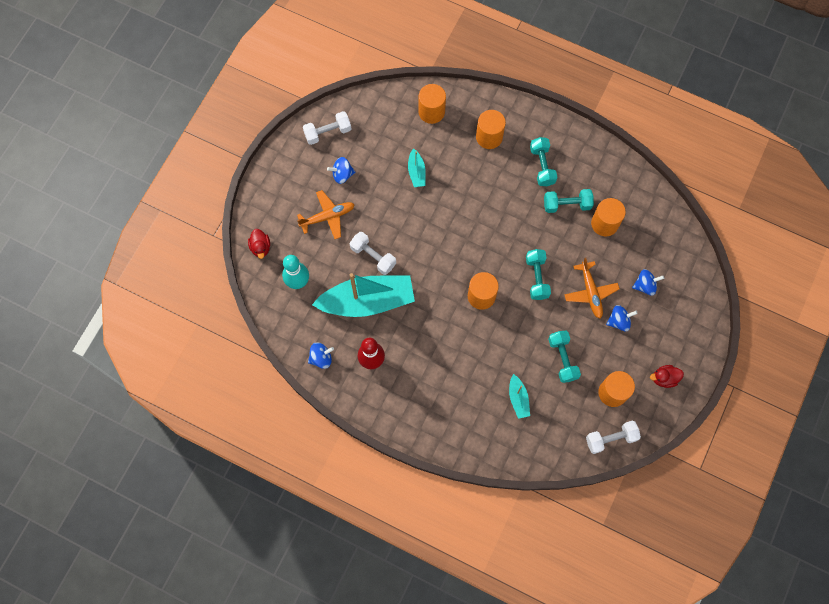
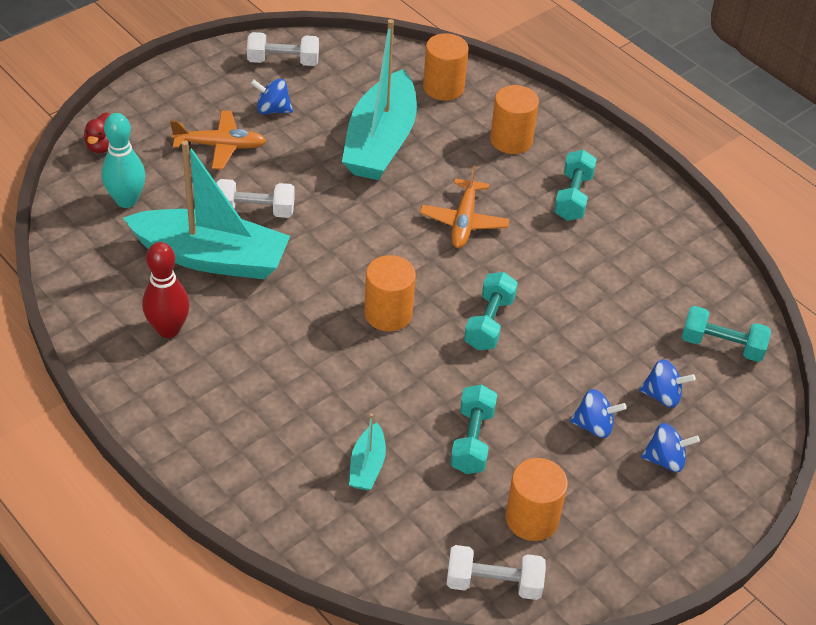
camera: 20 degrees right, 25 degrees down
(321, 358) = (95, 298): blue spinning top -> blue spinning top (665, 460)
(373, 256) = (254, 211): white dumbbell -> white dumbbell turned 60 degrees counterclockwise
(416, 172) = (380, 142): turquoise boat -> turquoise boat, size x2.29
(567, 204) = (587, 253): turquoise dumbbell -> turquoise dumbbell (722, 345)
(590, 292) = (566, 371): orange plane -> orange plane (464, 221)
(604, 223) = (635, 296): orange cylinder -> none
(664, 378) = (633, 533): red duck -> none

